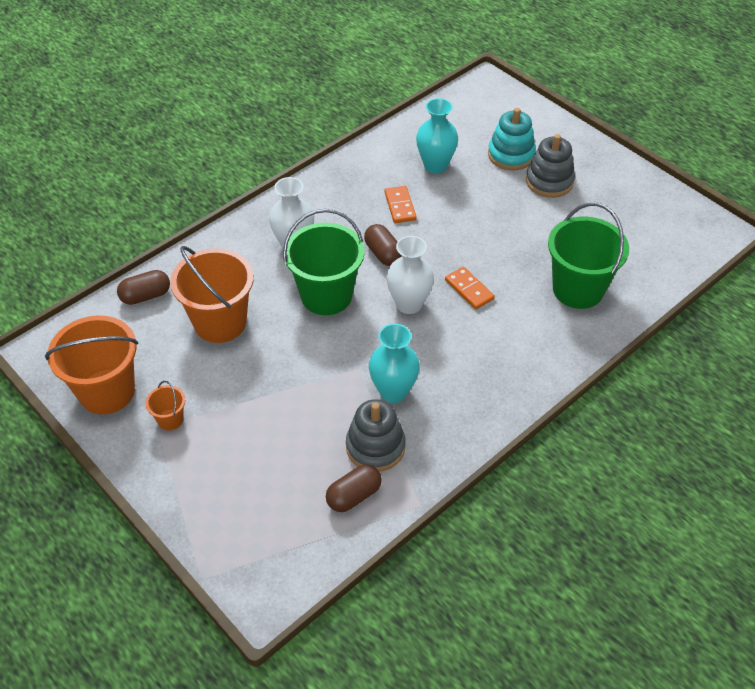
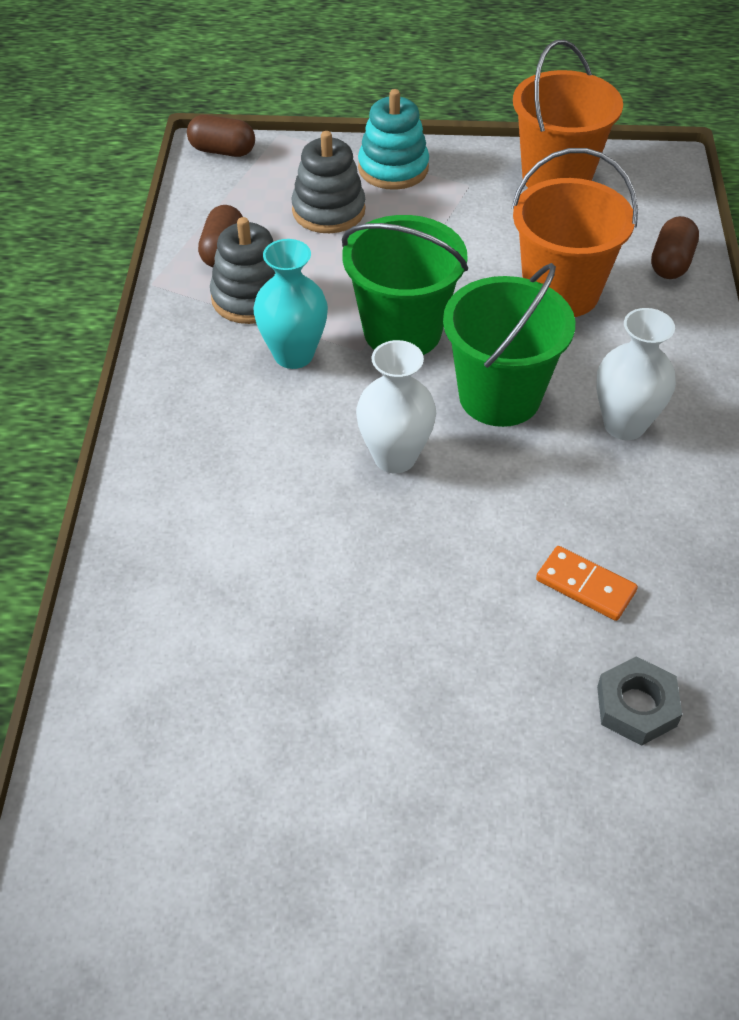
camera: 135 degrees right, 0 degrees up
(170, 419) = (468, 196): orange bucket -> none
(383, 253) = (510, 497): brown capsule -> brown capsule (222, 151)
(435, 165) = (636, 706): turquoise vase -> grey nut
(469, 290) = (344, 532): orange domino -> none
(511, 155) = (556, 843): turquoise stacking toy -> turquoise stacking toy (393, 168)
(549, 181) = (432, 836): grey stacking toy -> grey stacking toy (328, 211)
(578, 289) = (196, 649): green bucket -> green bucket (402, 331)

